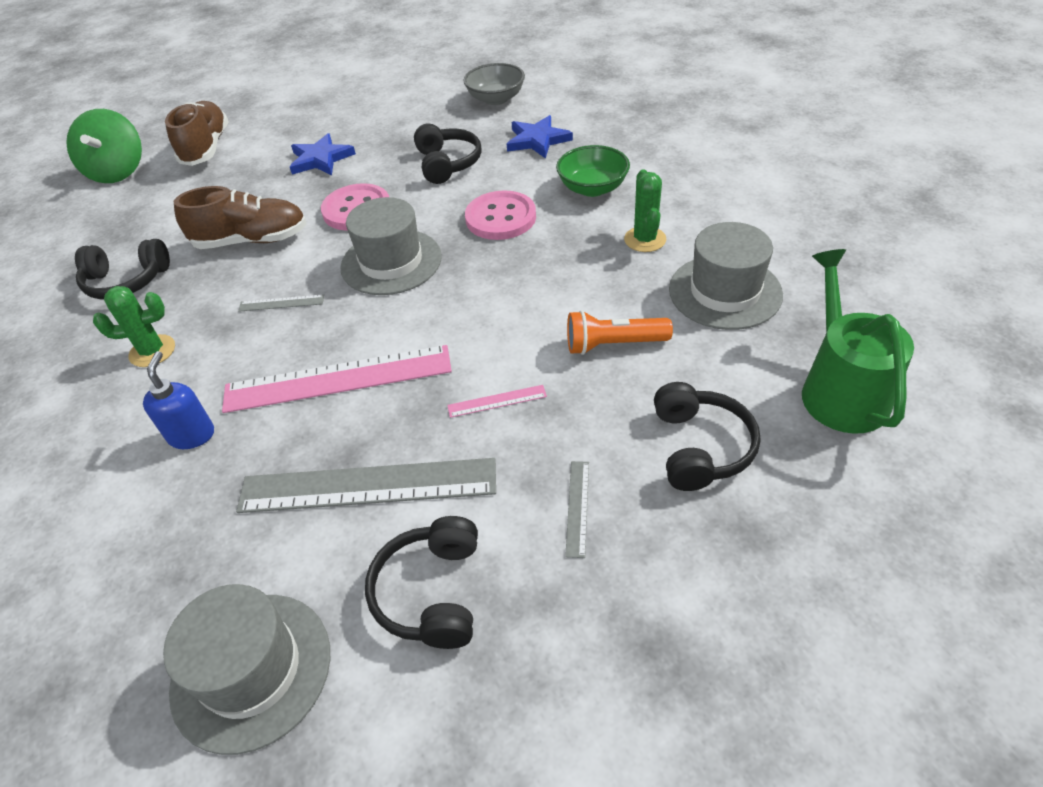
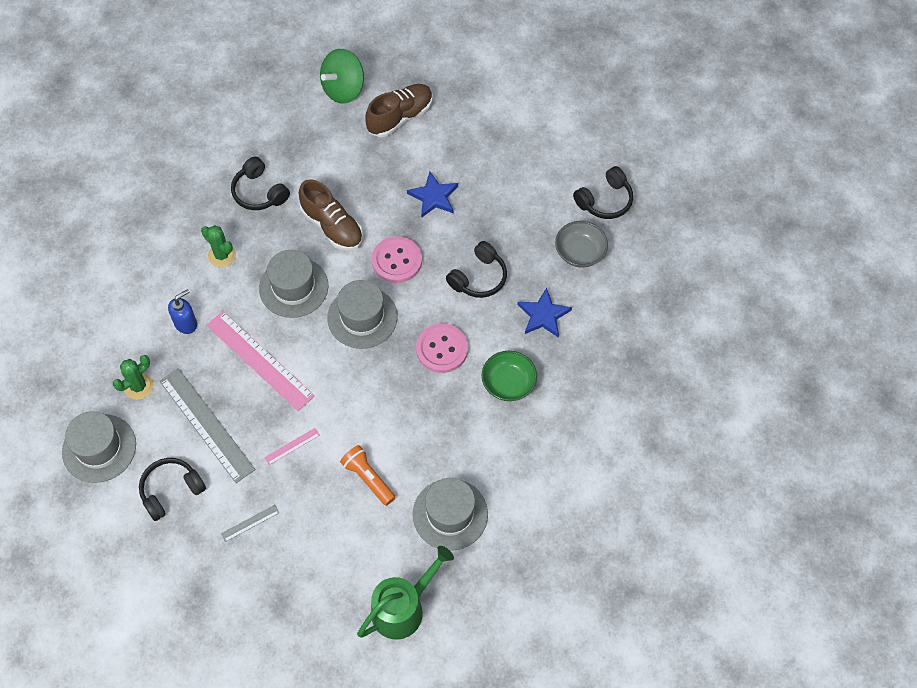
camera: 50 degrees right, 15 degrees up
(281, 303) = (293, 287): grey ruler -> grey hat
(497, 401) = (292, 446): pink ruler -> pink ruler turned 75 degrees counterclockwise
(645, 239) = (473, 445): green cactus -> green cactus (138, 386)
(700, 447) = (320, 558): black headphones -> black headphones (605, 200)

